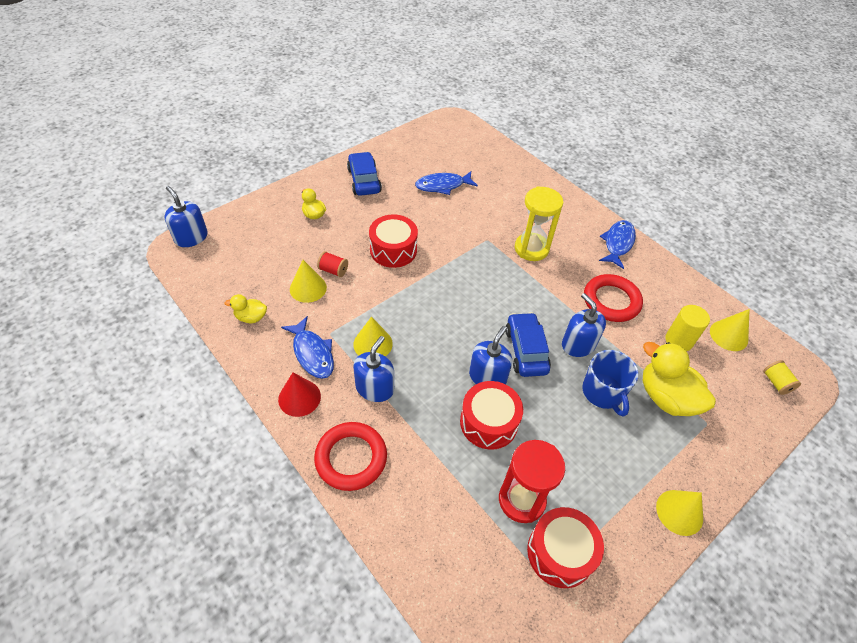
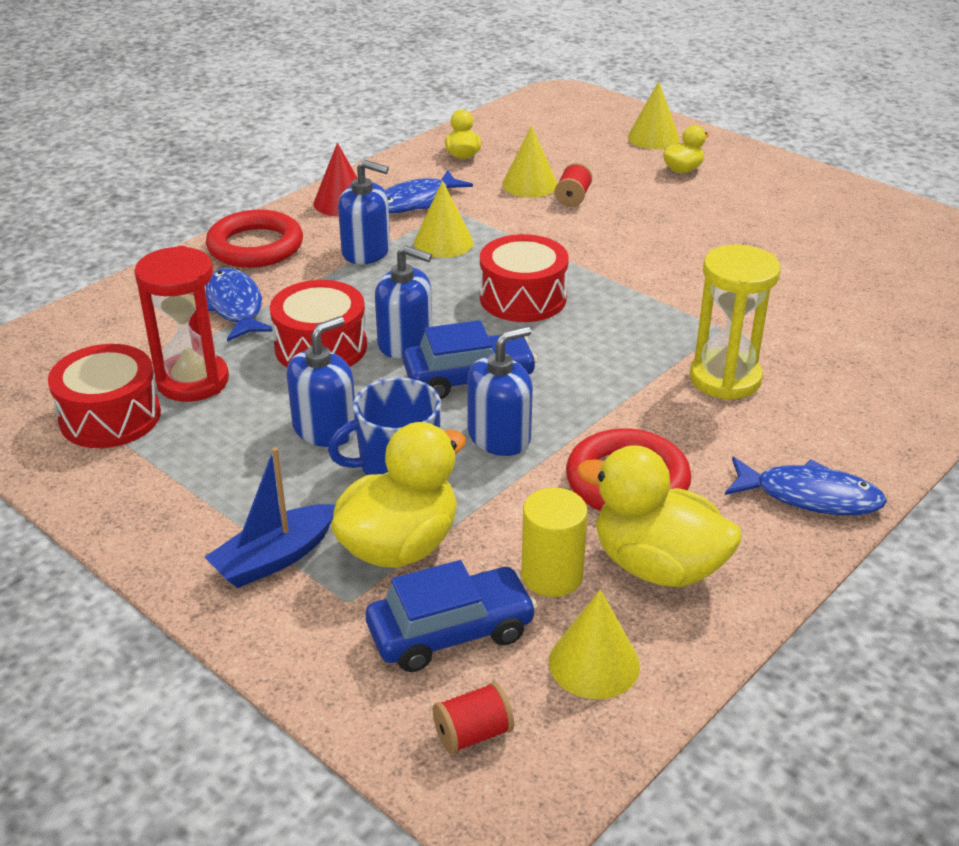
camera: 85 degrees right, 15 degrees down
(191, 237) = (586, 98): blue soap dispenser -> blue soap dispenser (325, 429)
(364, 180) = (794, 199): blue car -> blue car (450, 632)
(393, 250) = (642, 240): red drum -> red drum (523, 298)
(443, 186) = (839, 273): blue fish -> blue fish (235, 307)
(667, 303) = (657, 566): none -> yellow duck
(679, 512) = (164, 545): yellow cone -> yellow cone (653, 138)
(682, 455) = (275, 558): none -> blue boat
(776, 383) = (473, 734): yellow spool -> red spool

